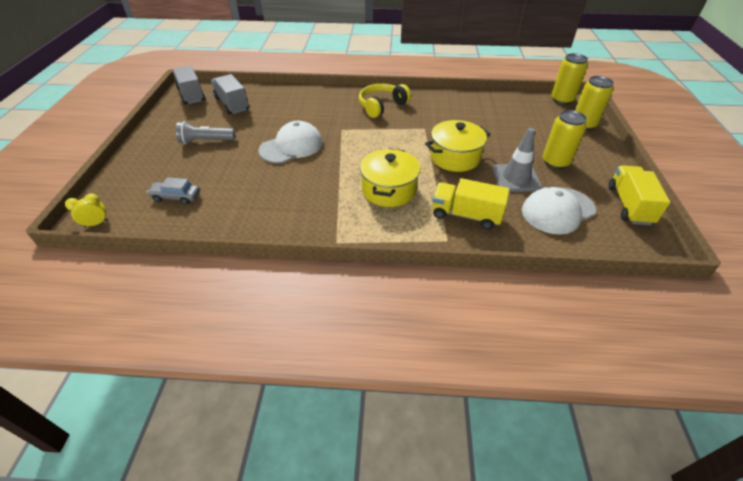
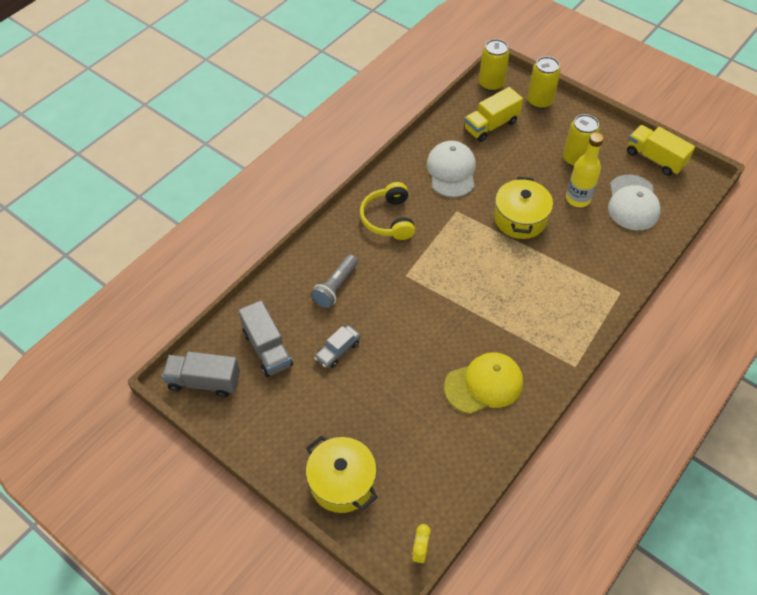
camera: 55 degrees left, 10 degrees up
(176, 197) = (423, 466): grey car -> grey car (338, 350)
(206, 141) = (333, 404): grey flashlight -> grey flashlight (335, 287)
(232, 104) = (267, 348): grey truck -> grey truck turned 120 degrees counterclockwise
(274, 198) = (484, 384): none -> yellow cap
(291, 146) = (405, 332): white cap -> white cap (451, 171)
(389, 190) = (532, 293): yellow pot -> yellow pot (342, 482)
(466, 215) = (600, 262): yellow truck -> yellow truck (491, 125)
(516, 178) = (578, 199): grey traffic cone -> yellow bottle

